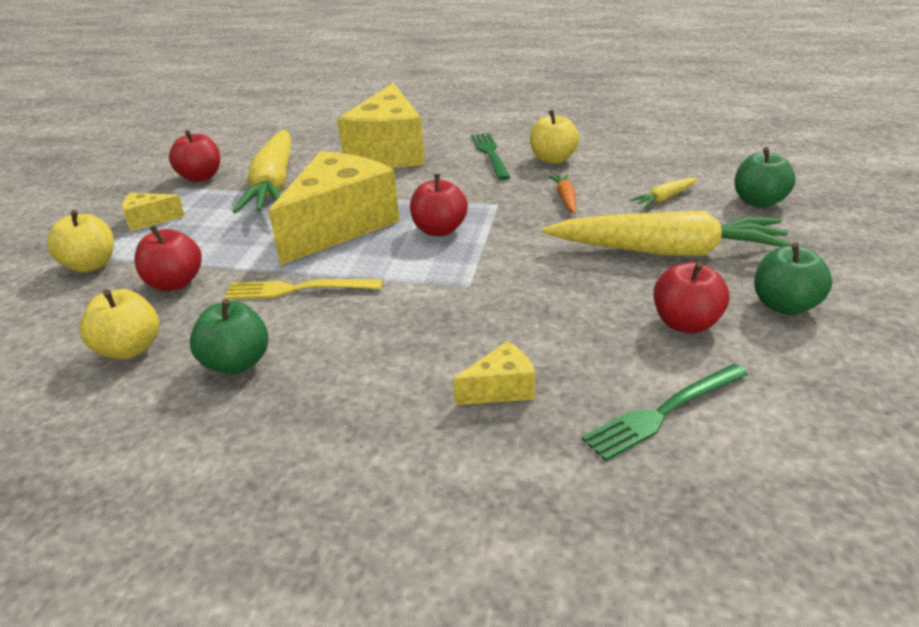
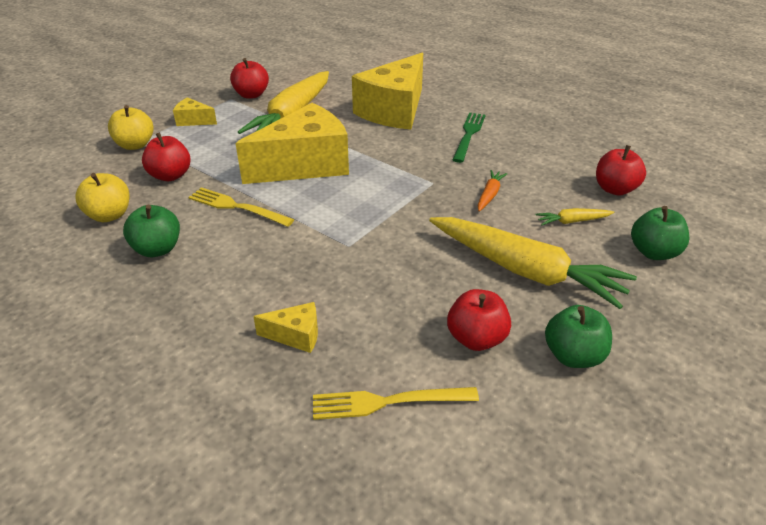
camera: 25 degrees right, 5 degrees up
(439, 230) = (370, 191): red apple -> red apple (615, 189)
(553, 159) = (514, 155): yellow apple -> none
(662, 413) = (386, 402): green fork -> yellow fork

